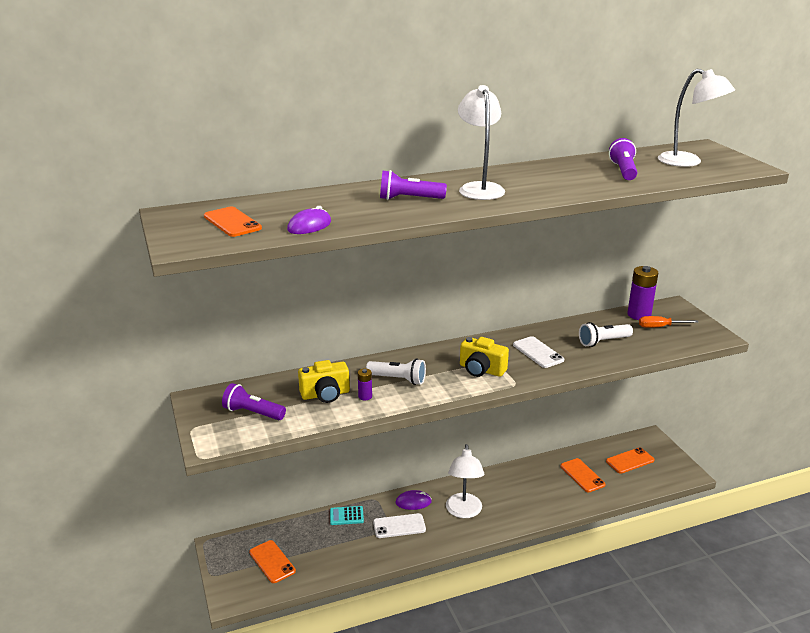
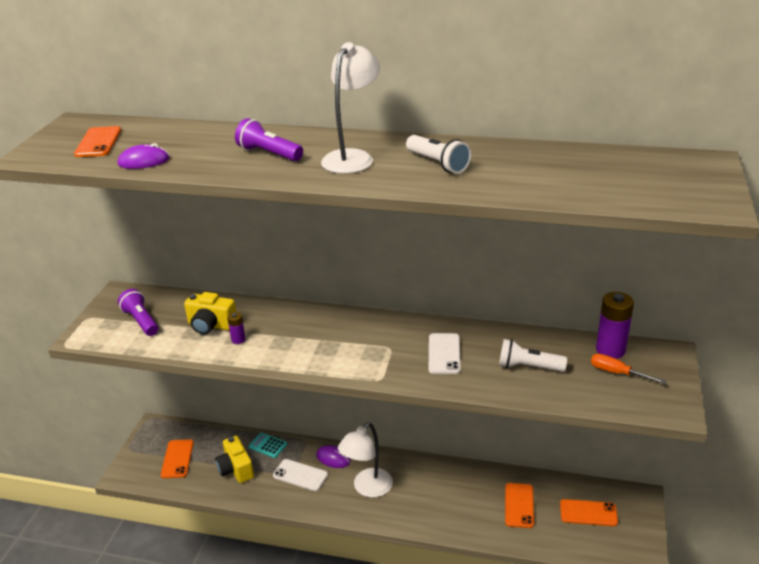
camera: 35 degrees right, 5 degrees up
(398, 379) = (284, 334): white flashlight -> white flashlight (438, 164)
(481, 370) = (367, 352): yellow camera -> yellow camera (236, 469)
(623, 171) = (541, 172): purple flashlight -> none
(688, 162) = (644, 179): white lamp -> none

